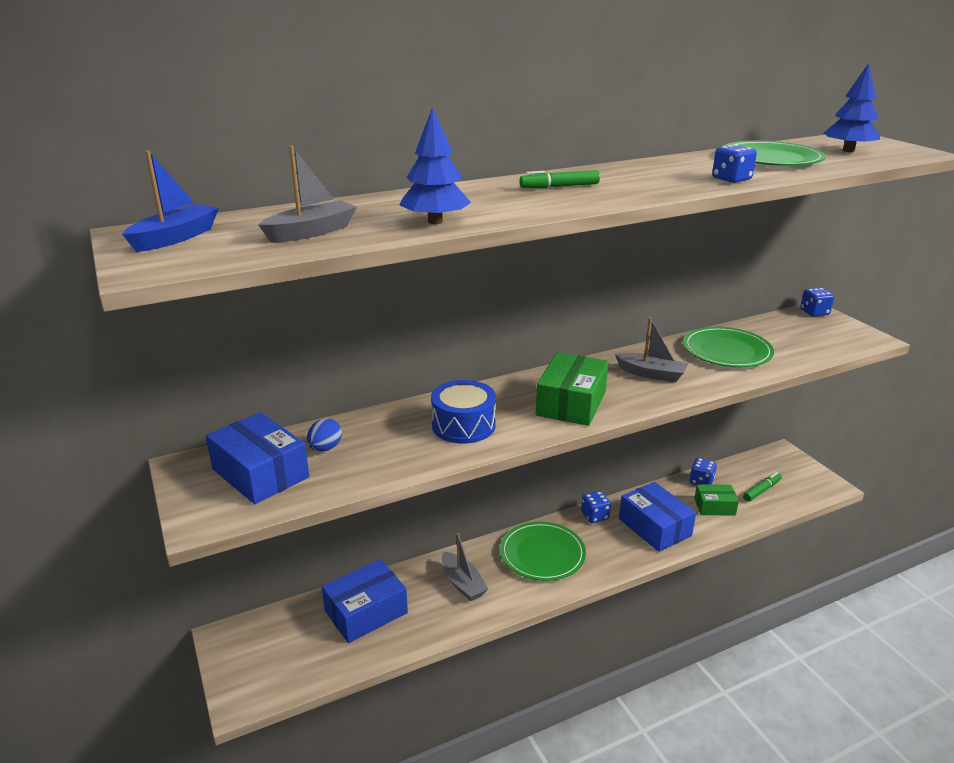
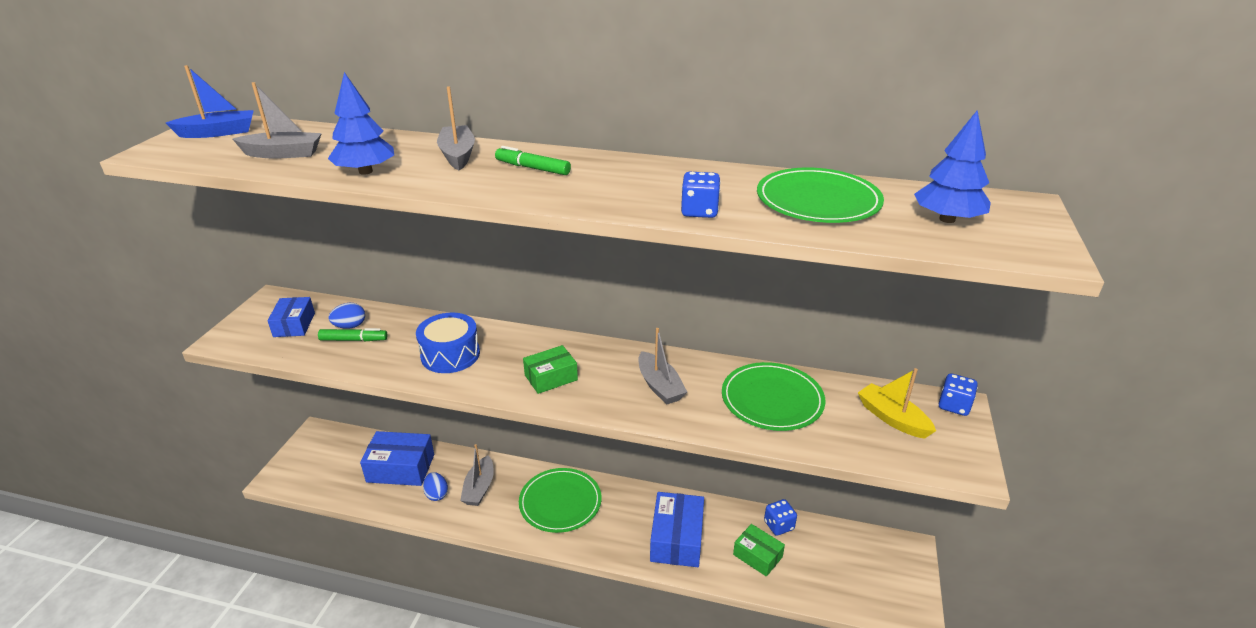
camera: 40 degrees right, 5 degrees up
(260, 473) = (294, 325): blue box -> blue box, size x0.62
(432, 610) = (436, 494): none -> blue egg
(477, 194) = (458, 155): none -> grey boat
(571, 403) = (551, 377): green box -> green box, size x0.62
(594, 516) = (641, 497): blue dice -> none
(762, 490) = (828, 571): green marker -> green marker (354, 340)
(800, 332) = (892, 418): none -> yellow boat

